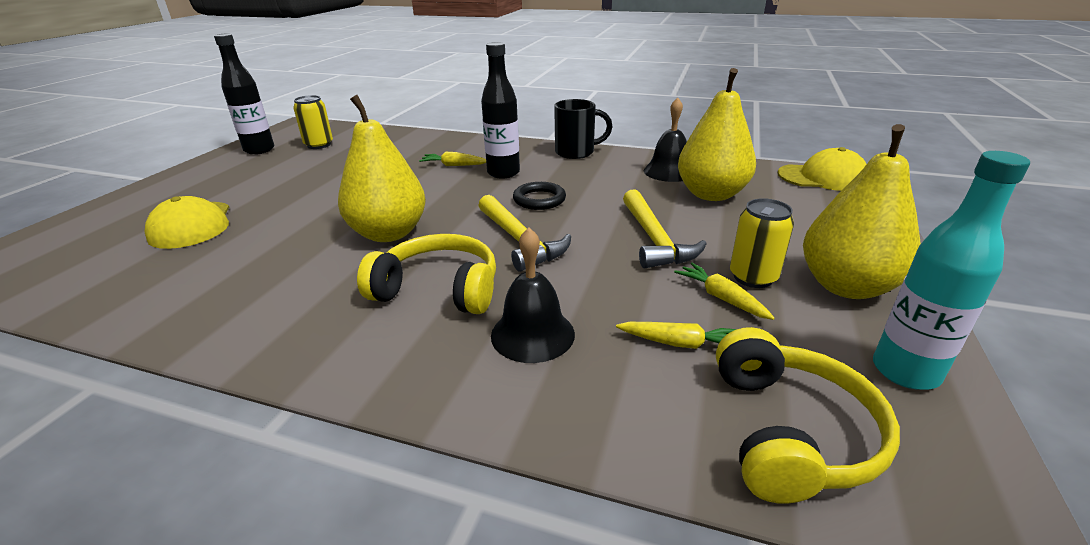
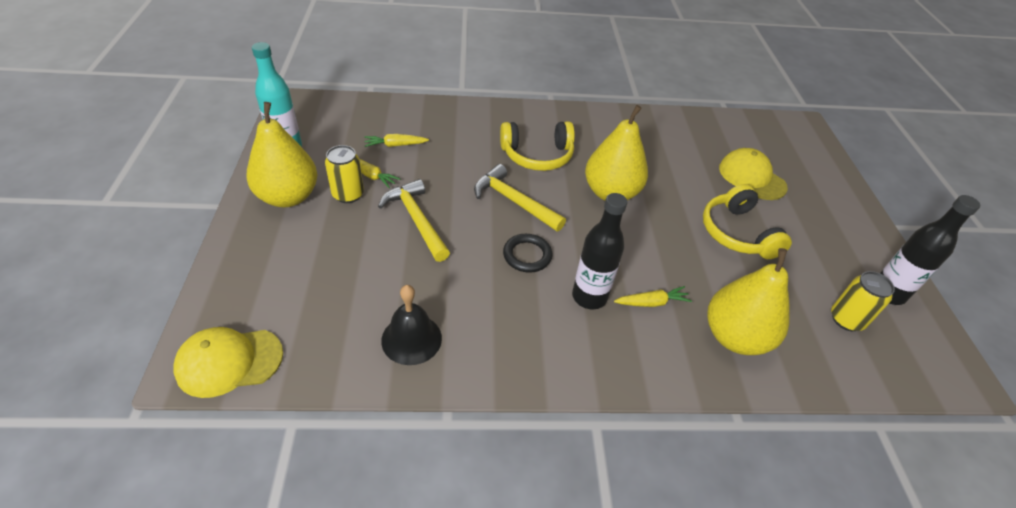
camera: 155 degrees right, 15 degrees up
(532, 334) = (470, 139): black bell -> none
(576, 152) = (535, 369): black mug -> none
(711, 194) = (366, 296): yellow pear -> yellow pear (735, 337)
(790, 432) = (351, 117): yellow headphones -> yellow headphones (737, 233)

